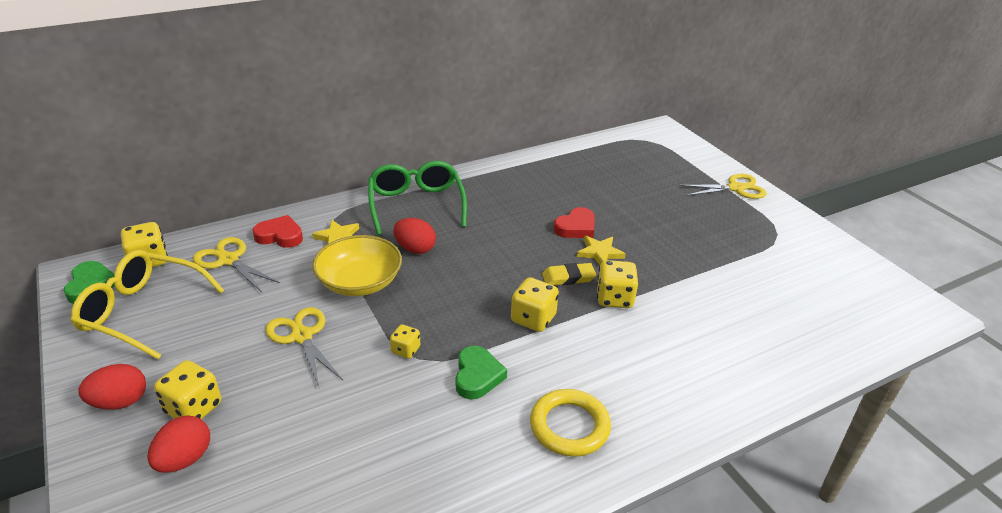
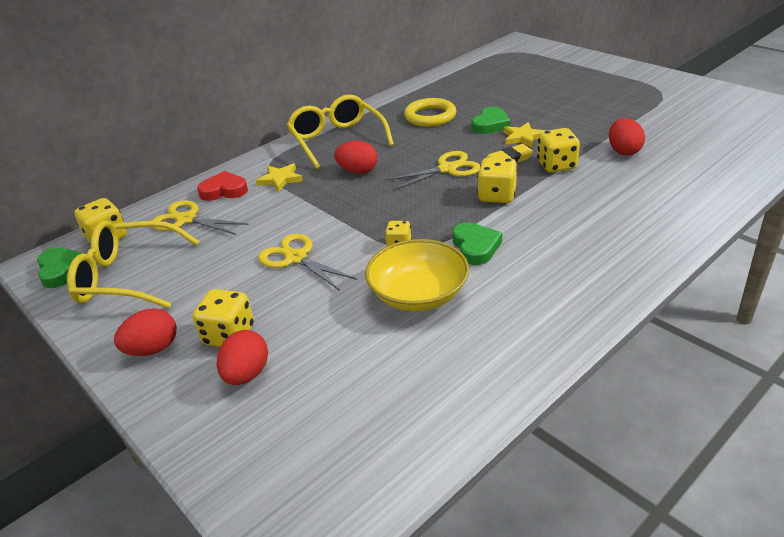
camera: 10 degrees left, 0 degrees up
(359, 282) = (323, 206): yellow bowl -> yellow bowl (418, 294)
(416, 205) = (337, 140): green glasses -> yellow glasses
(569, 426) = (578, 261): yellow ring -> yellow ring (430, 116)
(576, 227) = (490, 124): red heart -> green heart
(694, 300) = (623, 151): none -> red egg
(735, 188) = (606, 69): yellow scissors -> yellow scissors (447, 169)

